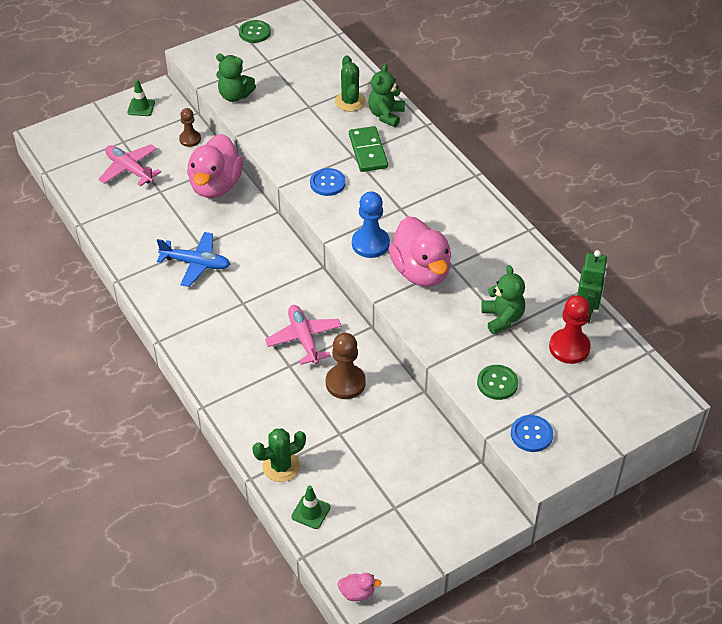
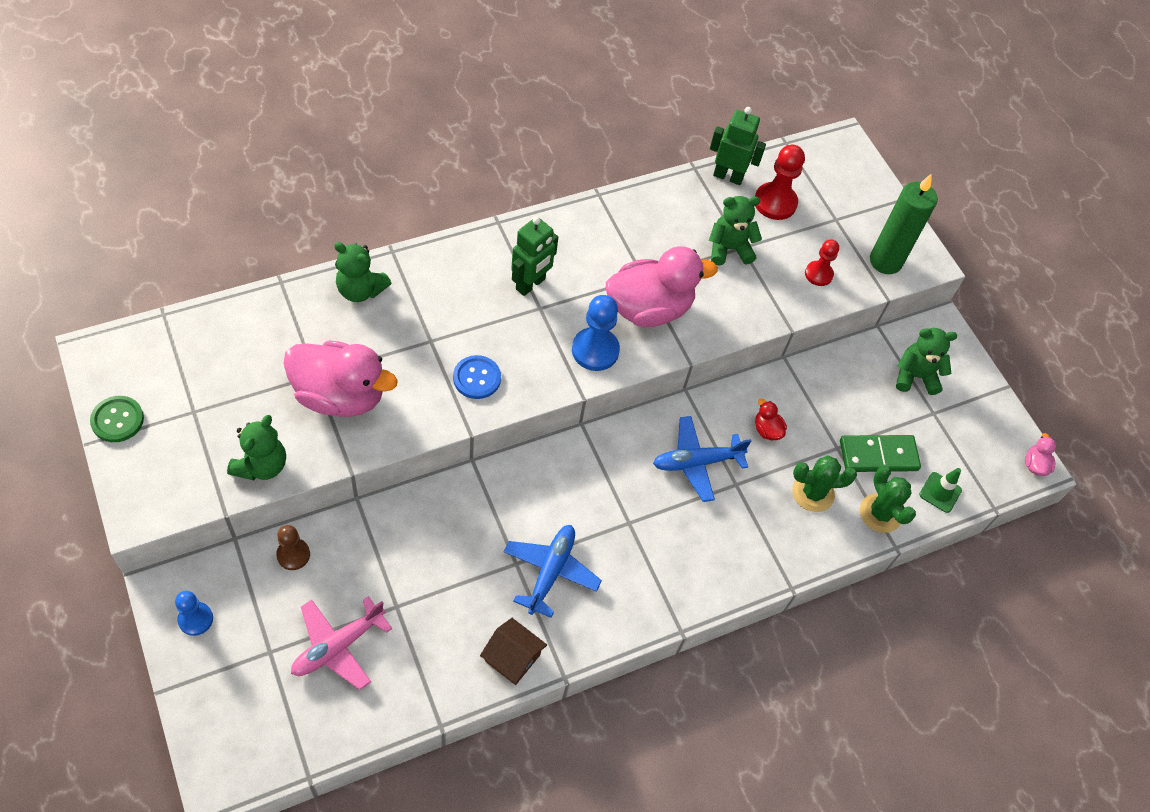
camera: 90 degrees left, 10 degrees up
(129, 252) = (512, 658): none -> brown house
(141, 107) = (195, 619): green traffic cone -> blue pawn
(216, 185) = (403, 530): pink duck -> pink duck (340, 396)
(304, 339) = (696, 462): pink plane -> blue plane
(345, 383) = (767, 430): brown pawn -> red duck
(350, 101) = (320, 325): green cactus -> green cactus (813, 493)
(368, 151) = (426, 323): green domino -> green domino (878, 455)
(421, 201) = (531, 284): none -> green robot
(431, 492) = (915, 376): none -> green teddy bear
(497, 383) = (818, 274): green button -> red pawn
(531, 434) = (885, 261): blue button -> green candle

